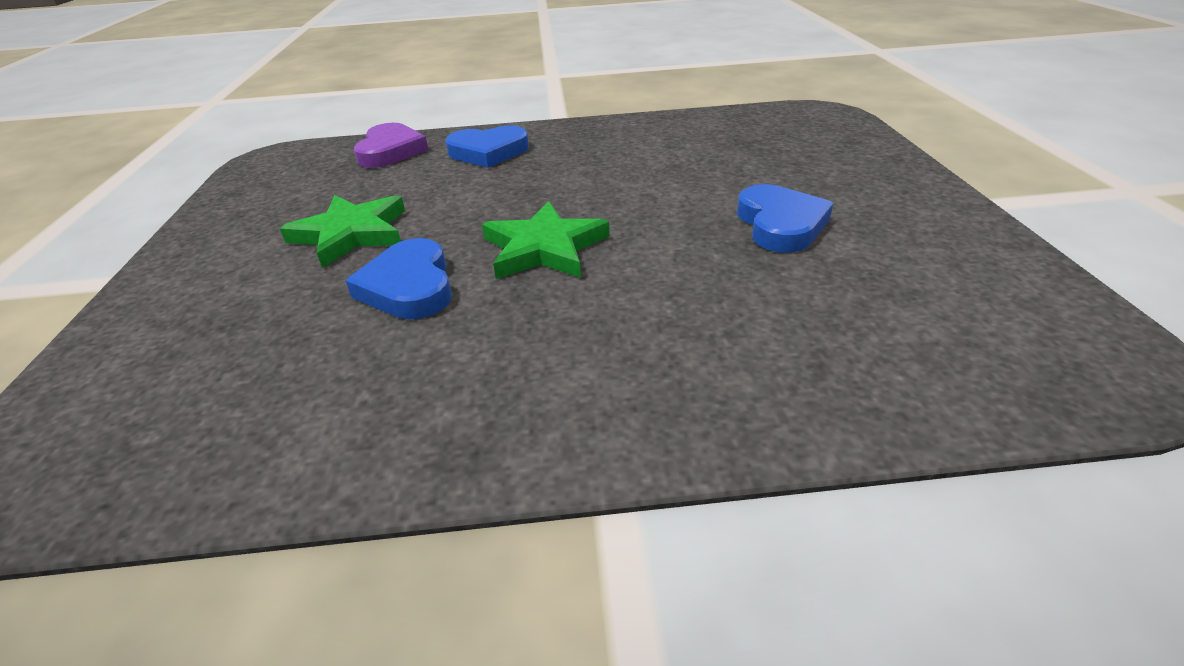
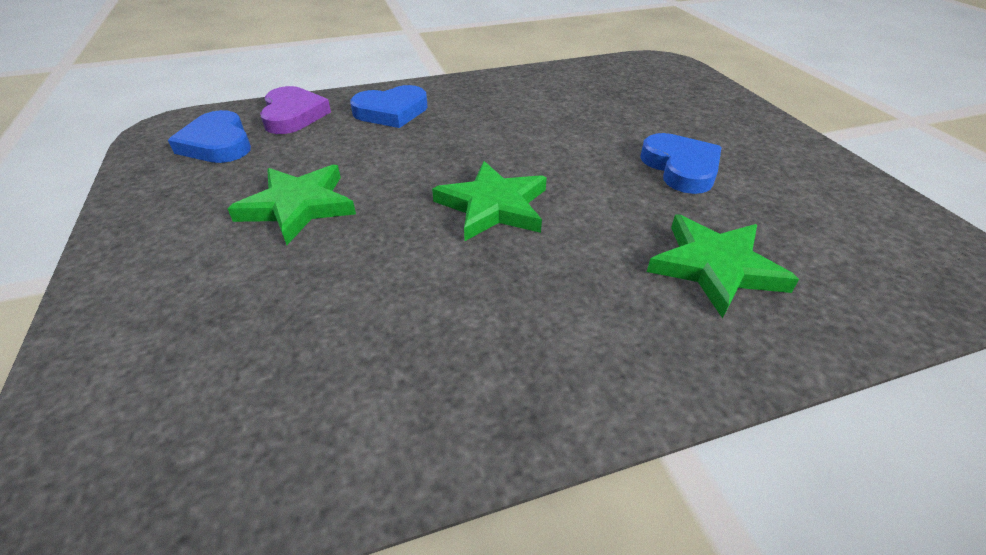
camera: 15 degrees left, 5 degrees up
(409, 286) = (386, 257): blue heart -> blue heart (217, 144)
(763, 331) = (715, 267): none -> green star

